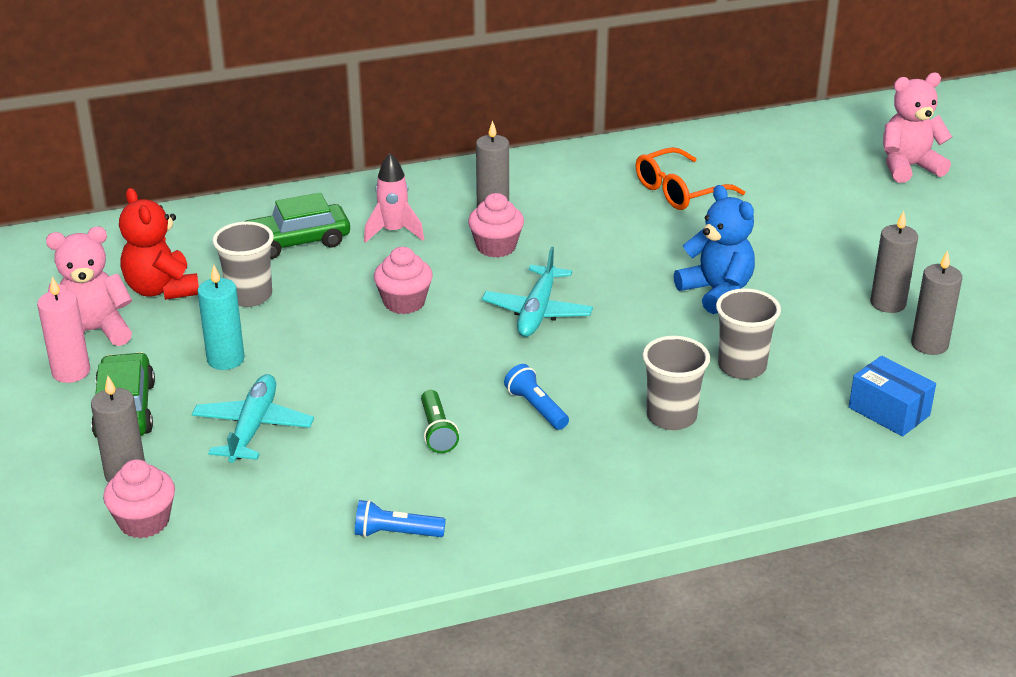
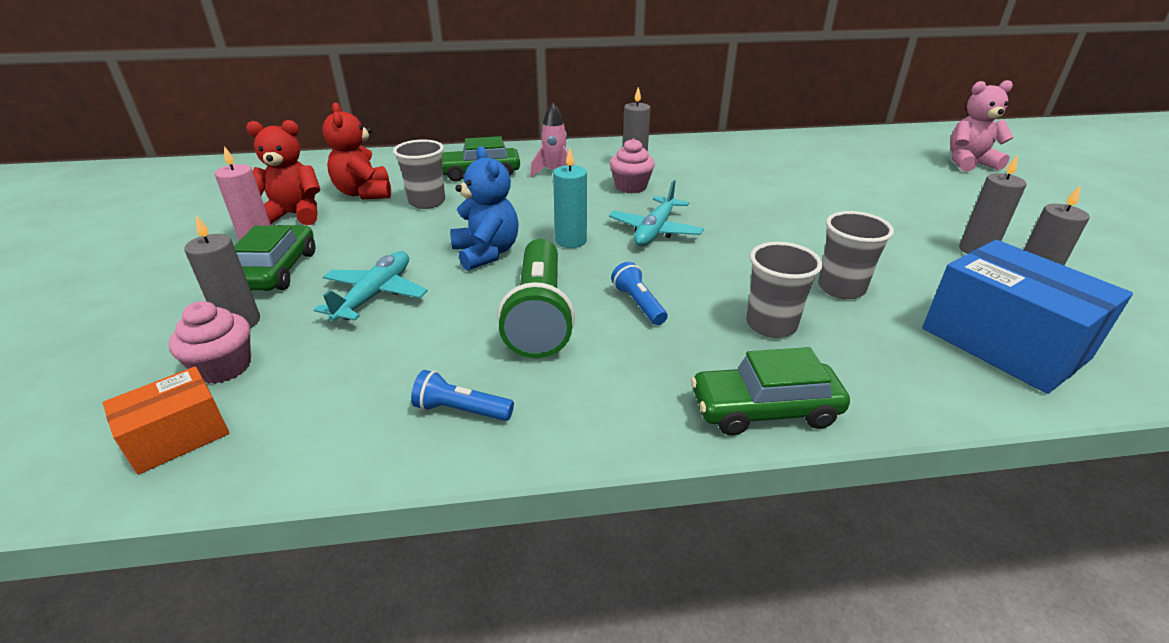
camera: 10 degrees right, 0 degrees up
(93, 332) = (294, 215): pink teddy bear -> red teddy bear
(148, 586) = (178, 436): none -> orange box
(225, 359) = (383, 241): turquoise candle -> turquoise candle (571, 241)
(404, 302) = (546, 215): pink cupcake -> none
(437, 431) = (539, 315): green flashlight -> green flashlight, size x2.08
(668, 500) = (764, 410): none -> green car
(679, 191) = (781, 164): orange glasses -> none
(716, 292) = (814, 229): blue teddy bear -> blue teddy bear (486, 253)
(889, 411) = (1003, 343): blue box -> blue box, size x1.81

